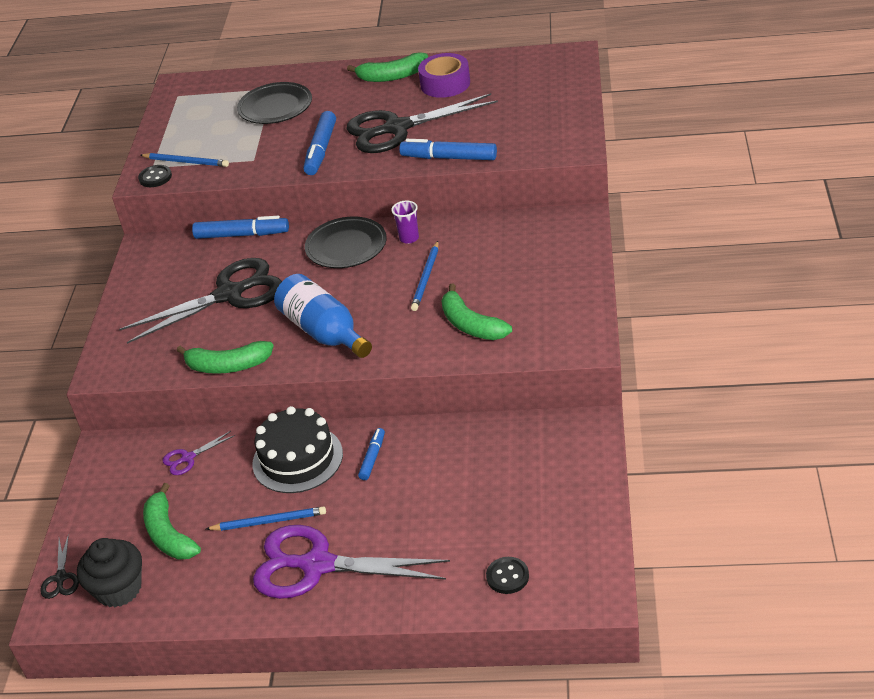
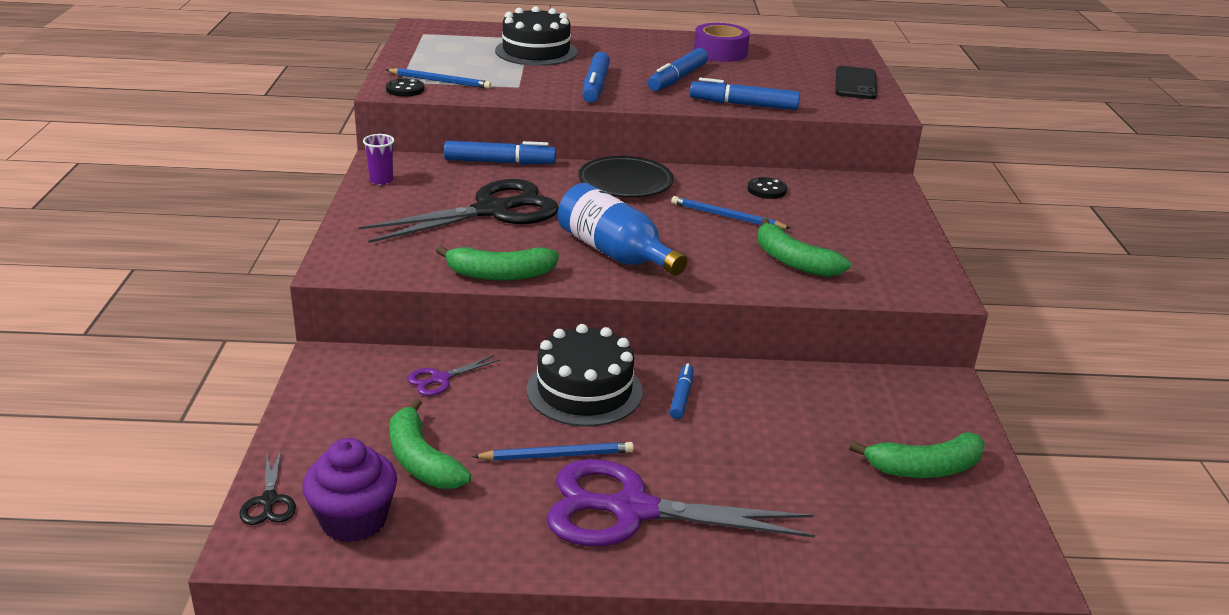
camera: 10 degrees left, 10 degrees down
(119, 589) = (354, 520): black cupcake -> purple cupcake
(275, 107) = (536, 51): black plate -> black cake
(392, 76) = (661, 42): green banana -> green banana (924, 468)
(397, 128) = (677, 78): black scissors -> blue marker
(409, 238) = (697, 182): purple cup -> purple cup (381, 180)
(426, 278) = (727, 216): blue pencil -> blue pencil turned 105 degrees clockwise
(507, 576) = (894, 541): black button -> black button (766, 190)
(561, 113) = (855, 84): none -> black phone

